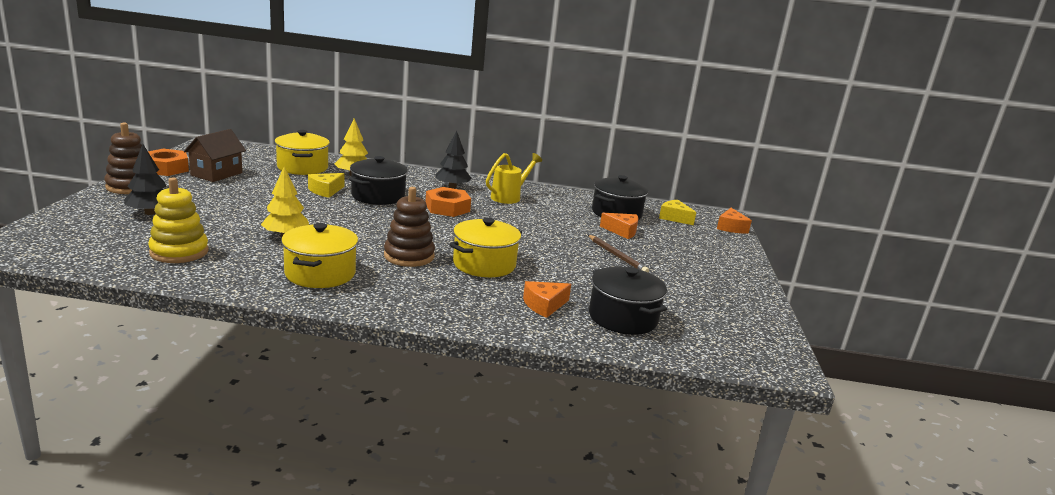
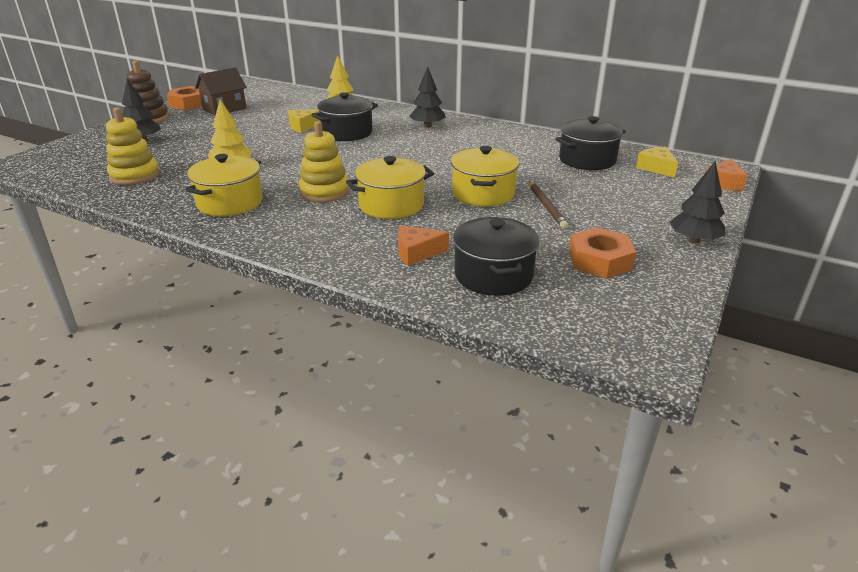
camera: 25 degrees right, 10 degrees up
(302, 167) = (302, 104): yellow pot -> yellow pot (483, 193)
(409, 256) = (324, 192): brown stacking toy -> yellow stacking toy
(447, 208) = (404, 146): orange nut -> orange nut (599, 260)
(509, 197) = (479, 138): yellow watering can -> none
(622, 231) = (577, 180): orange cheese -> none
(745, 275) = (694, 240): none -> black tree

